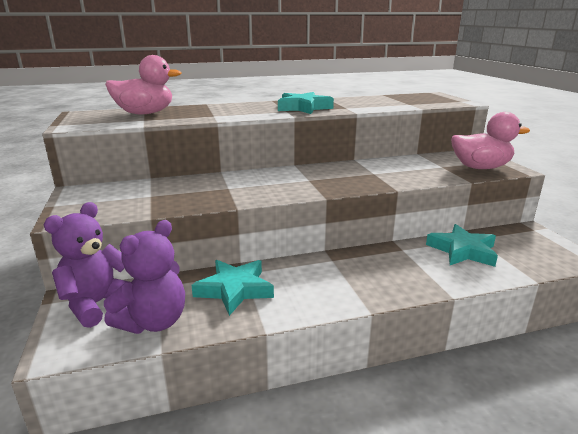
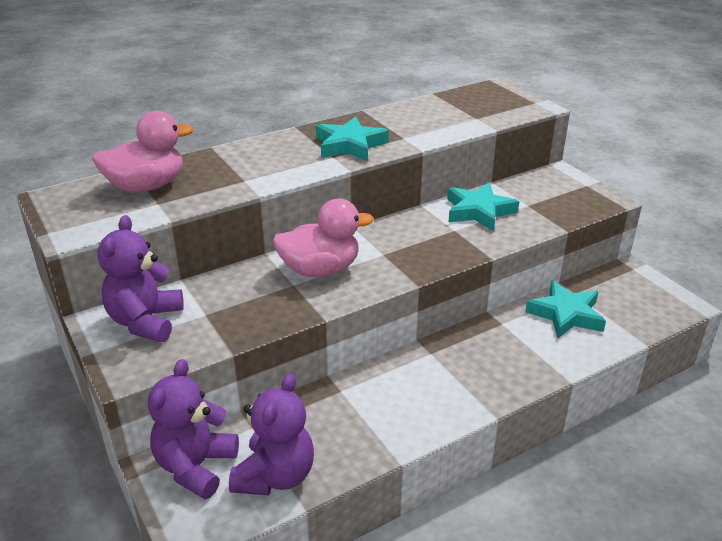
camera: 15 degrees left, 10 degrees up
(105, 194) = (146, 321): none -> purple teddy bear
(234, 289) = (341, 416): turquoise star -> turquoise star (478, 211)
(480, 167) = (571, 201): pink duck -> pink duck (320, 269)

